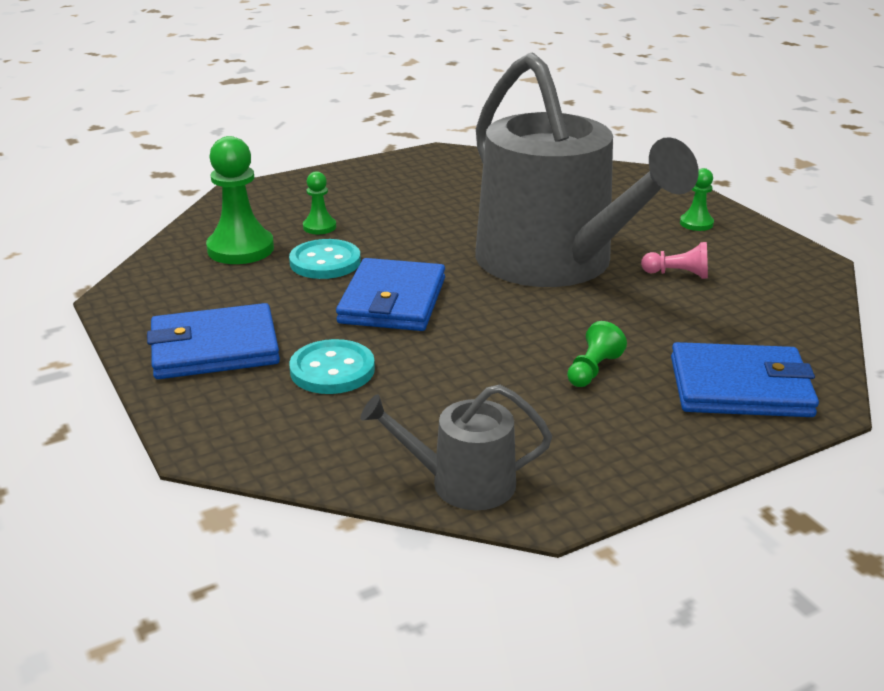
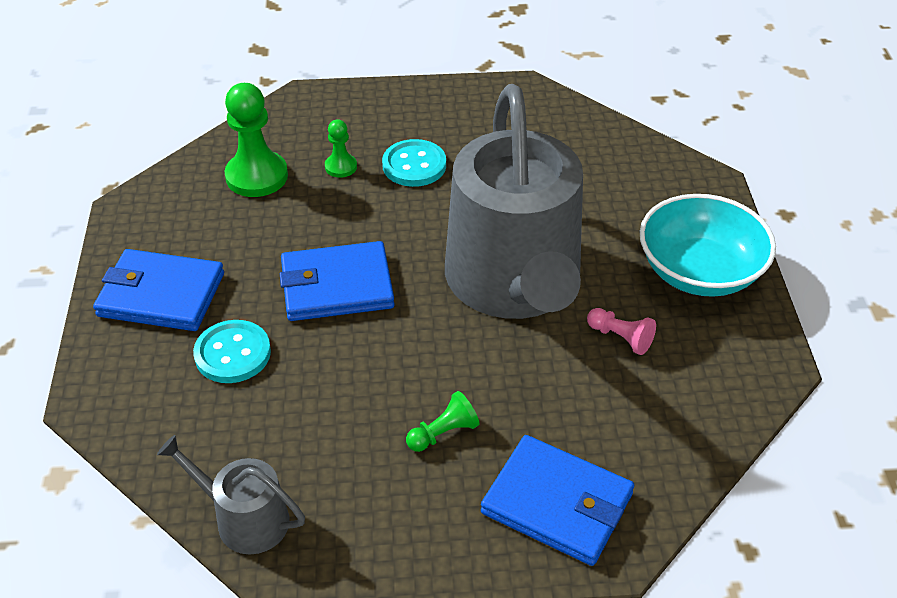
camera: 25 degrees right, 15 degrees up
(325, 262) = (314, 216): turquoise button -> turquoise button (414, 165)
(392, 301) = (336, 286): blue wallet -> blue wallet turned 45 degrees clockwise
(696, 223) = (699, 272): green pawn -> turquoise bowl

